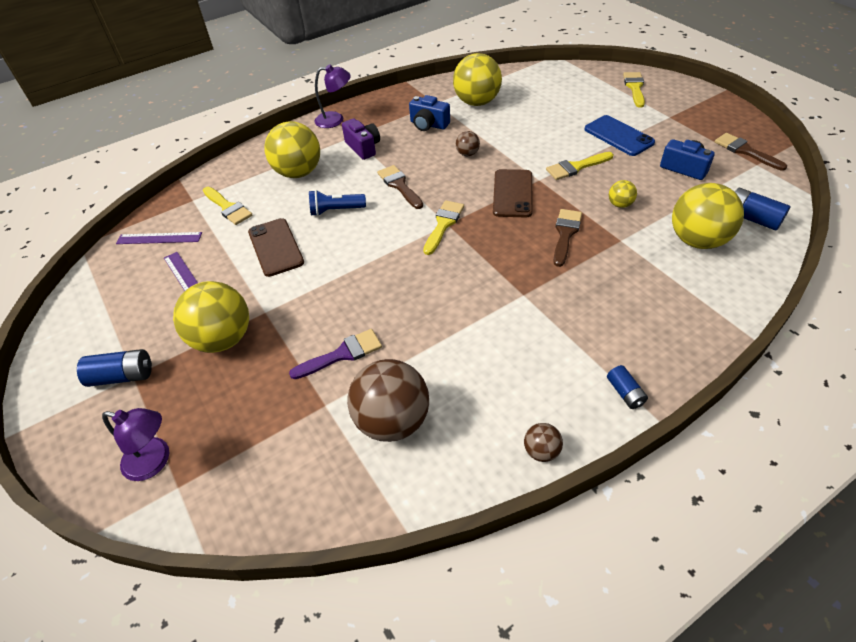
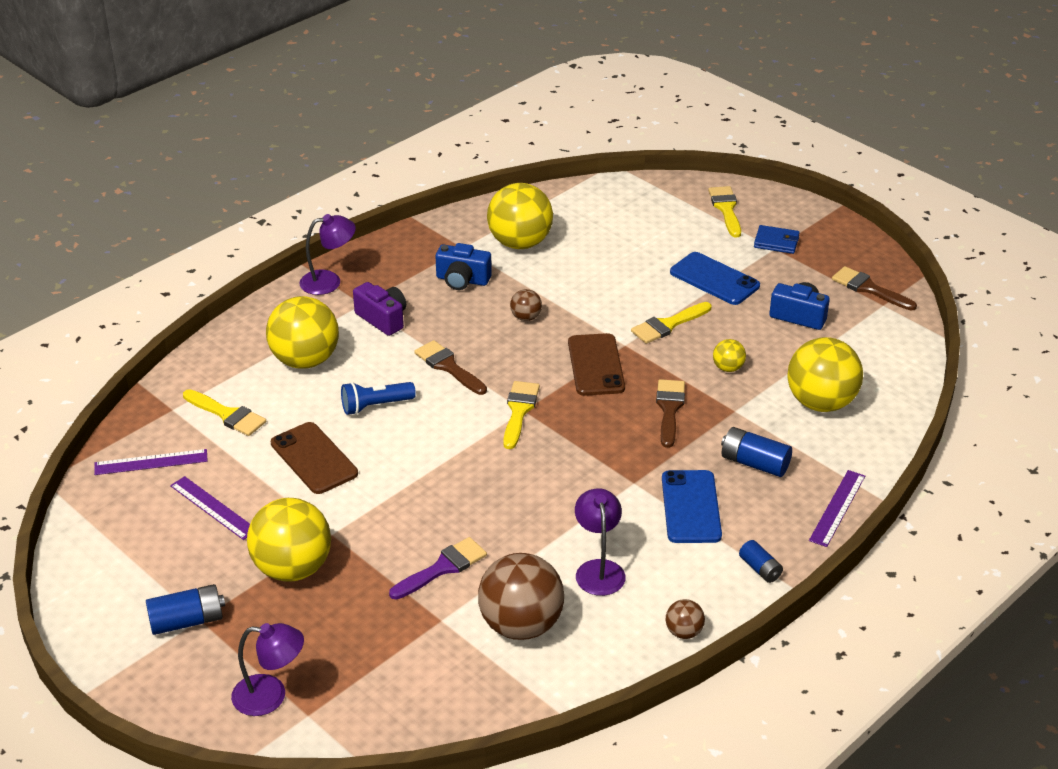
camera: 15 degrees left, 10 degrees down
(475, 373) = (598, 569): none -> purple lamp
(569, 323) = (691, 507): none -> blue phone
(671, 112) = (776, 242): none -> blue wallet
(705, 339) = (837, 508): none -> purple ruler
(751, 218) = (879, 371): blue battery -> blue battery (754, 463)

